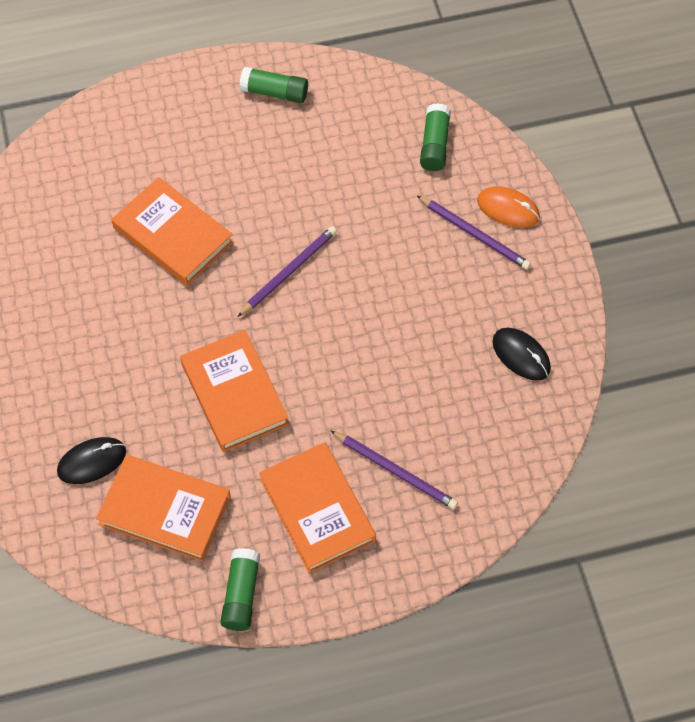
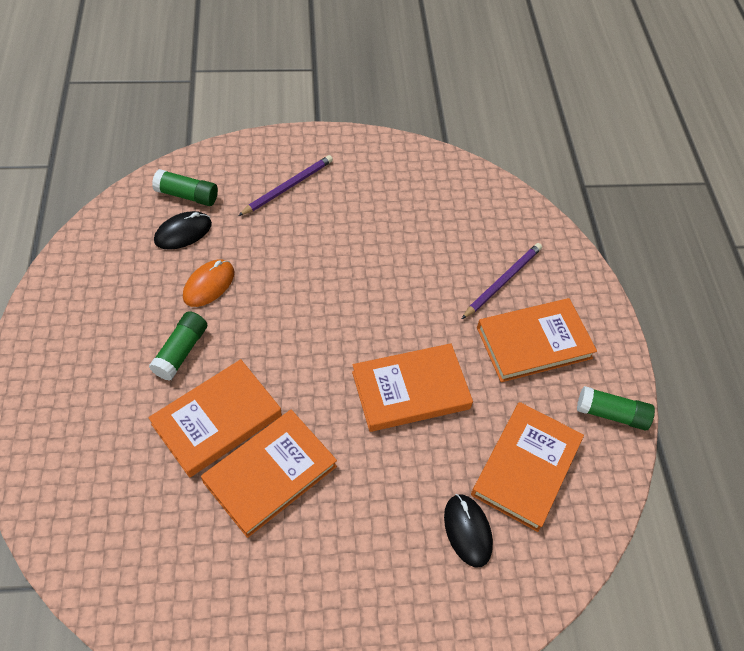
camera: 85 degrees left, 5 degrees down
(125, 289) = (270, 474): none -> orange book
(274, 92) = (76, 305): green glue stick -> green glue stick (181, 351)
(289, 272) = (289, 326): purple pencil -> none
(508, 209) = (270, 161): orange mouse -> orange mouse (209, 284)
(521, 355) = (409, 181): black mouse -> black mouse (183, 232)

